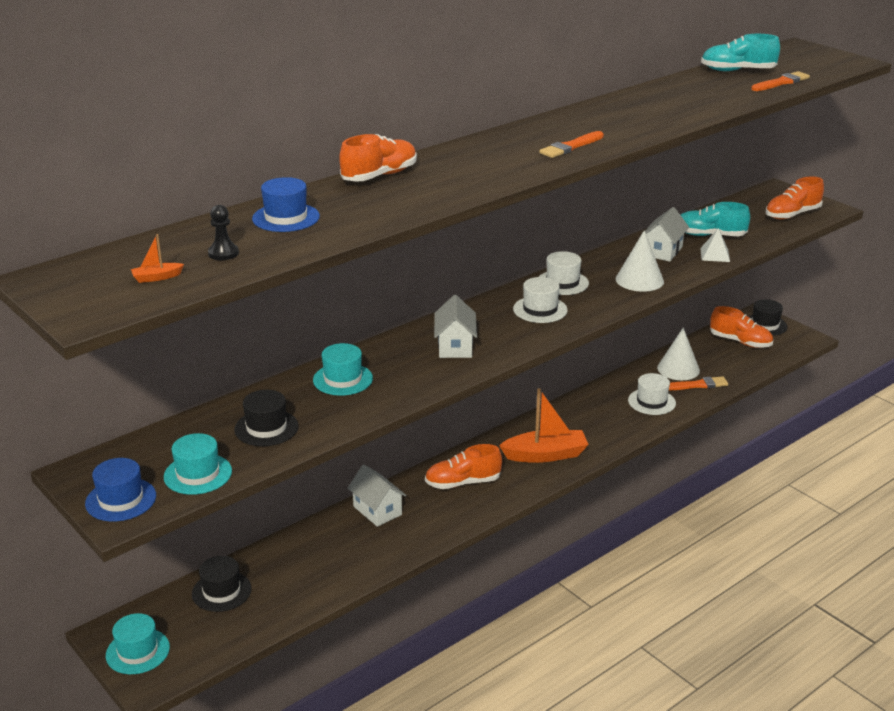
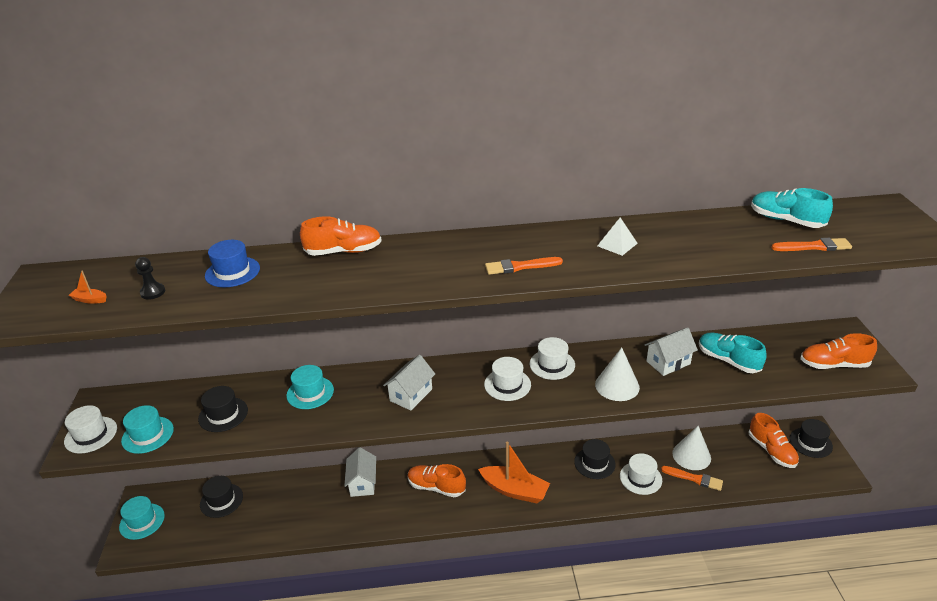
camera: 35 degrees right, 5 degrees up
(121, 500) = (91, 435): blue hat -> white hat
(598, 406) = (594, 463): none -> black hat
(715, 255) = (711, 383): white pyramid -> white pyramid (617, 244)

